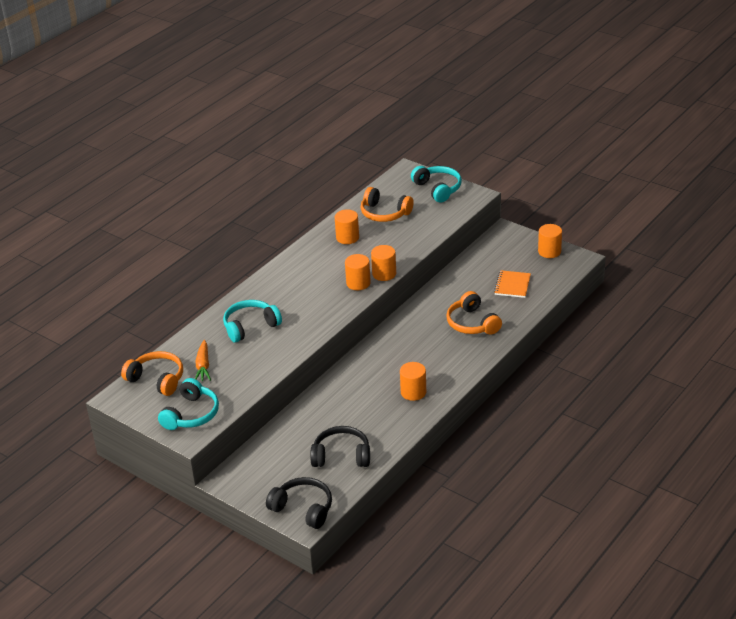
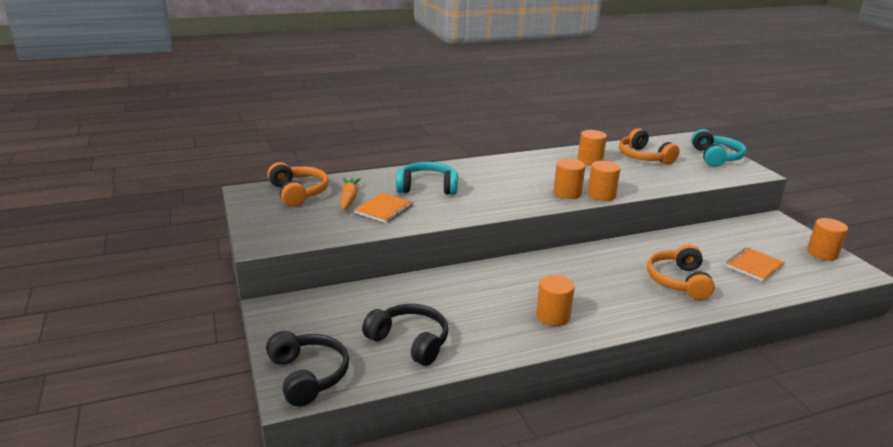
camera: 30 degrees right, 10 degrees down
(191, 414) = (288, 228): turquoise headphones -> none
(203, 366) = (349, 198): orange carrot -> orange carrot turned 150 degrees clockwise
(241, 364) = (384, 209): none -> orange notebook

